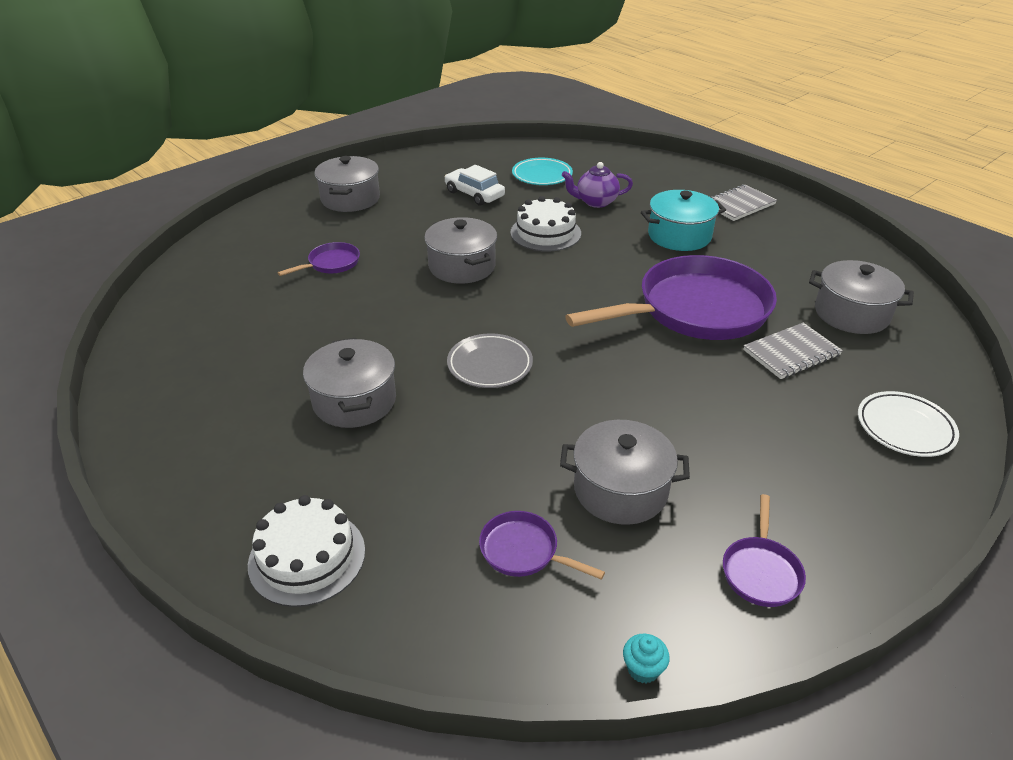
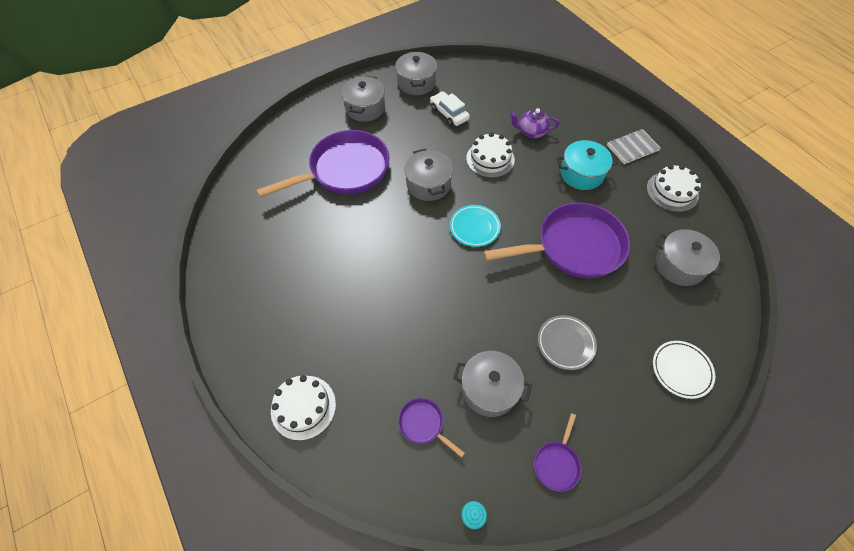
camera: 10 degrees right, 20 degrees up
(331, 264) = (345, 170): purple pan -> purple pan, size x2.37
(354, 401) = (344, 293): grey pot -> grey pot (416, 83)
(490, 365) = (430, 276): grey plate -> grey plate (565, 343)
(542, 175) = (499, 99): turquoise plate -> turquoise plate (474, 227)
(791, 353) = (627, 295): grey notebook -> none
(809, 241) = (672, 191): none -> white cake

